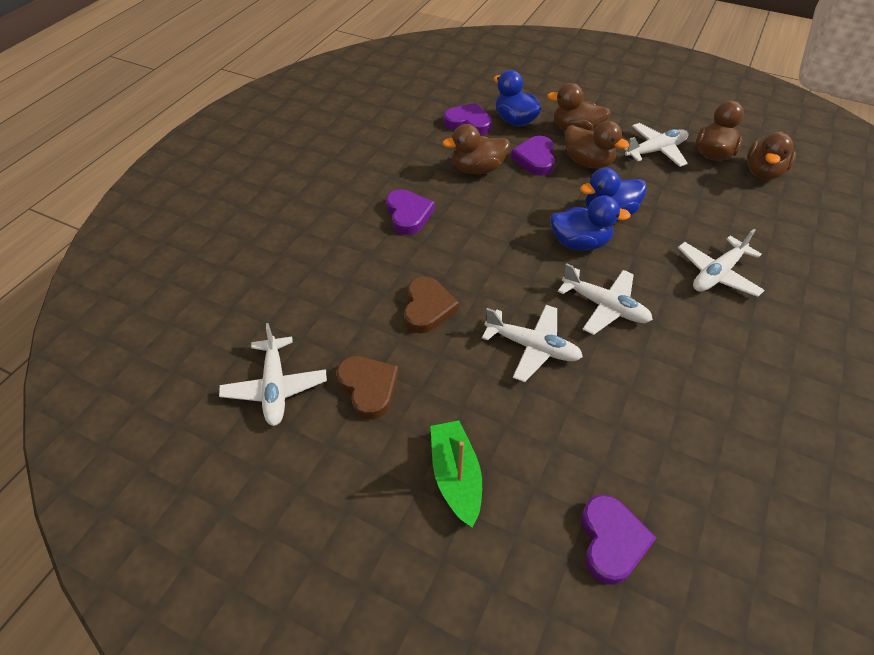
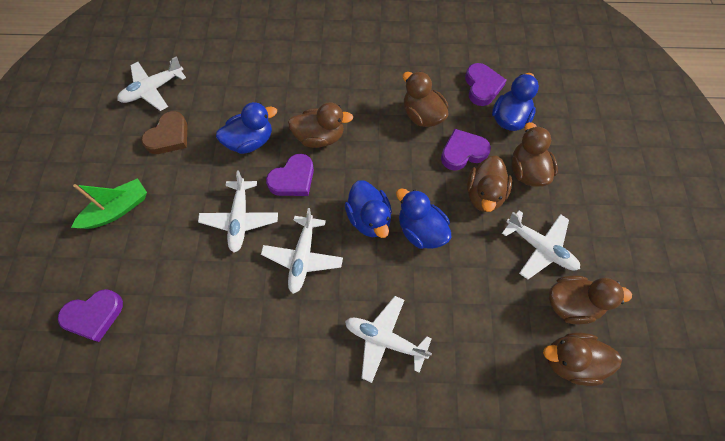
camera: 65 degrees right, 15 degrees up
(408, 215) = (341, 92): purple heart -> purple heart (293, 179)
(427, 308) = (250, 141): brown heart -> blue duck
(458, 248) = (320, 137): none -> brown duck

